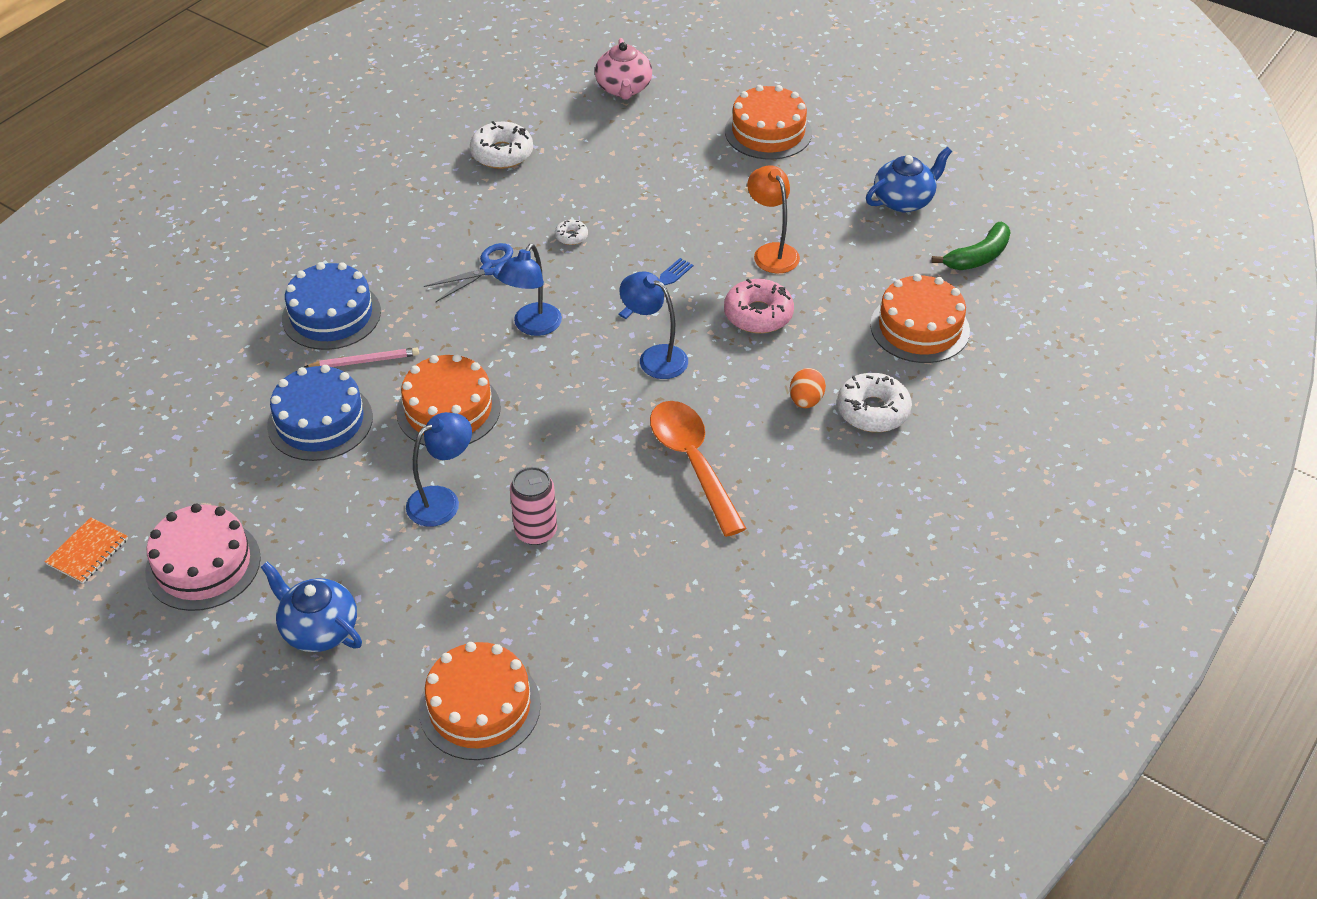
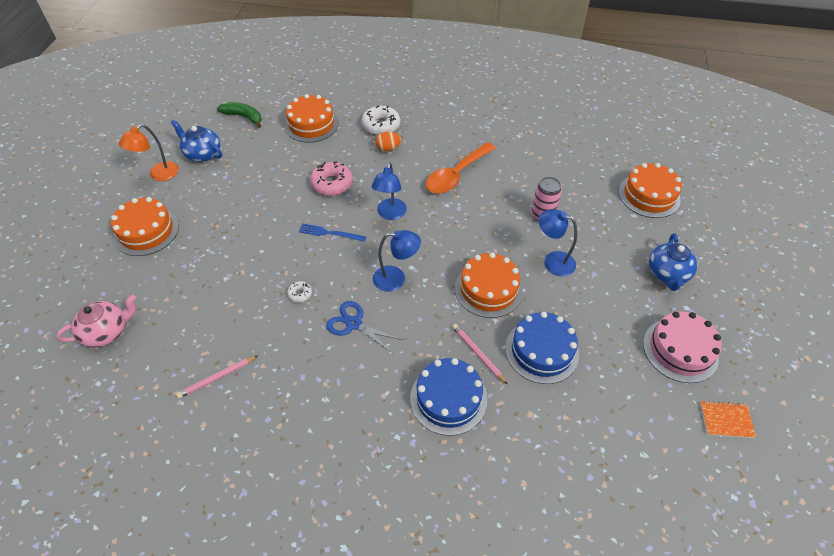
camera: 115 degrees left, 5 degrees up
(502, 153) = (217, 377): white donut -> pink pencil
(771, 252) = (274, 194): orange lamp -> orange lamp (159, 175)

